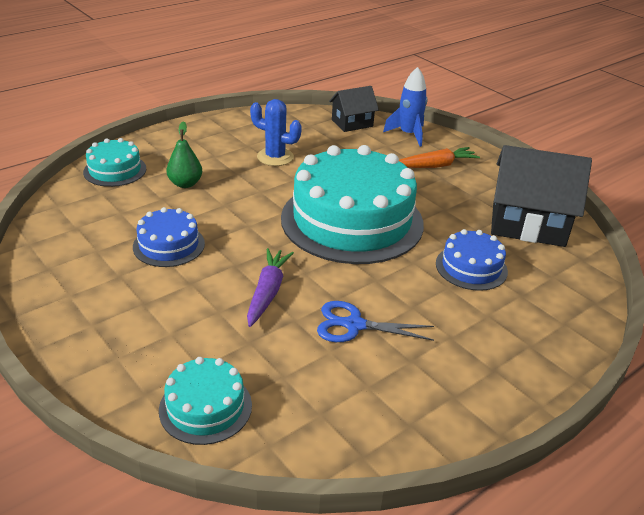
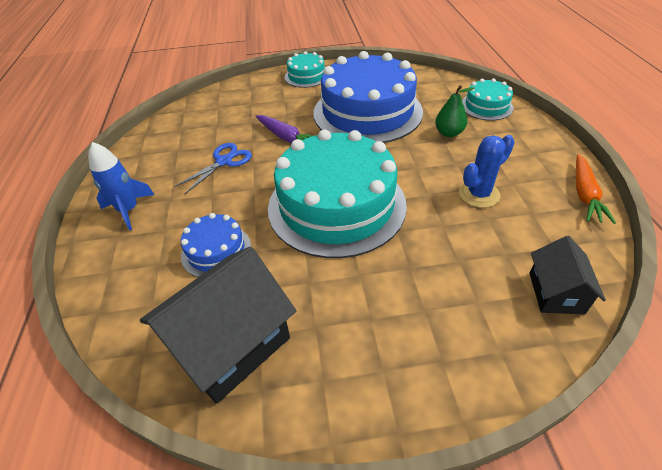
camera: 125 degrees right, 10 degrees up
(169, 245) = (367, 112): blue cake -> blue cake, size x2.16
(205, 407) = (224, 100): turquoise cake -> turquoise cake (306, 76)
(408, 134) = (504, 344): blue rocket -> blue rocket (129, 210)
(435, 166) = (402, 327): orange carrot -> orange carrot (584, 194)

